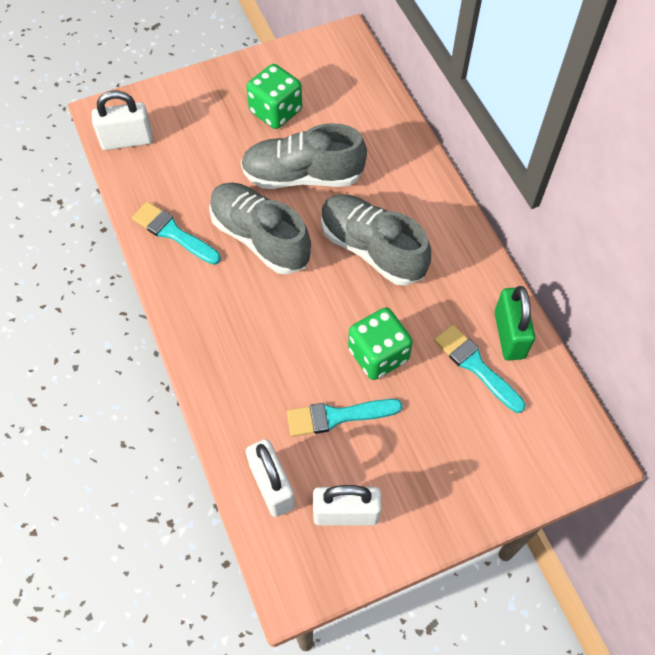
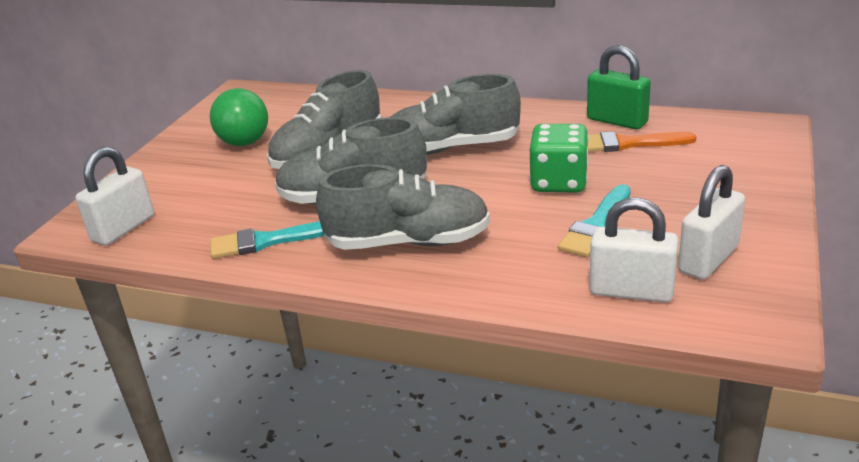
camera: 45 degrees left, 30 degrees down
(231, 314) = (408, 242): none -> grey shoe
(275, 111) = (244, 142): green dice -> green ball
(476, 366) = (628, 144): turquoise brush -> orange brush

